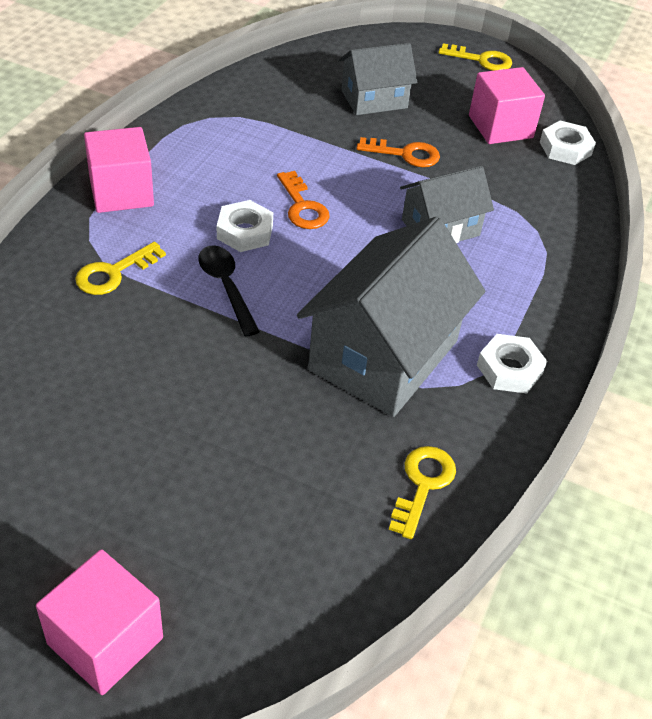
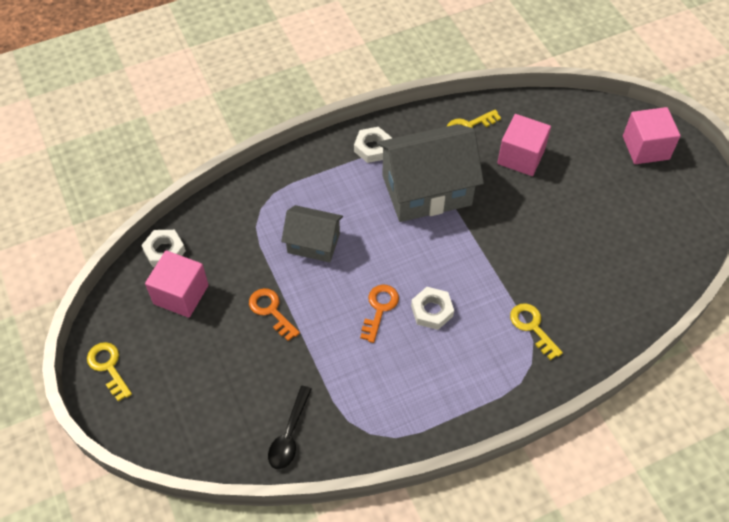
camera: 135 degrees left, 10 degrees up
(114, 273) = (532, 327): yellow key -> yellow key turned 120 degrees counterclockwise
(121, 192) = (485, 393): pink cube -> pink cube (521, 157)
(226, 287) = (474, 278): black spoon -> black spoon (289, 434)
(374, 99) = (235, 376): grey house -> none

